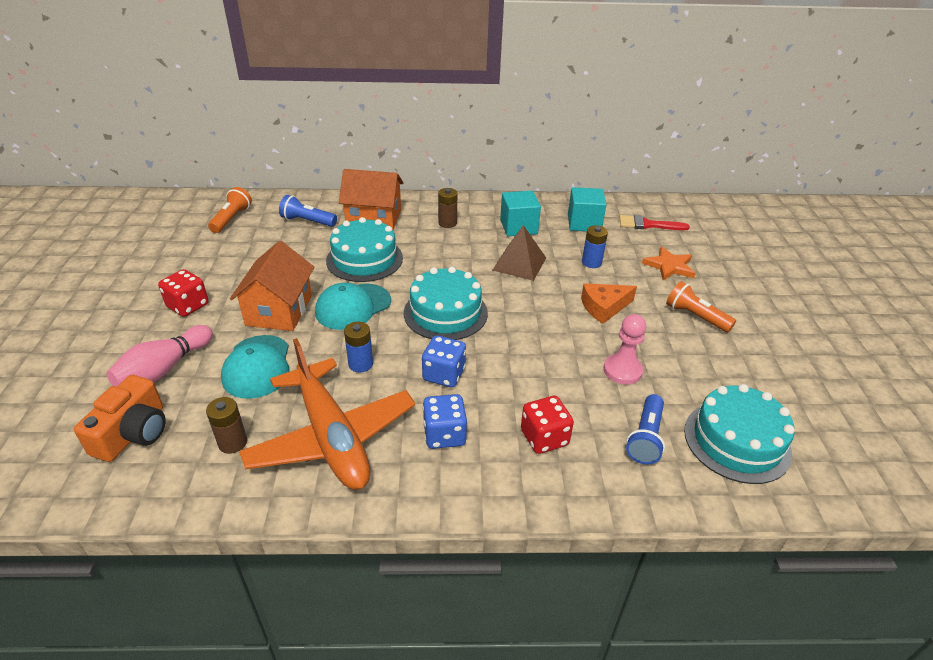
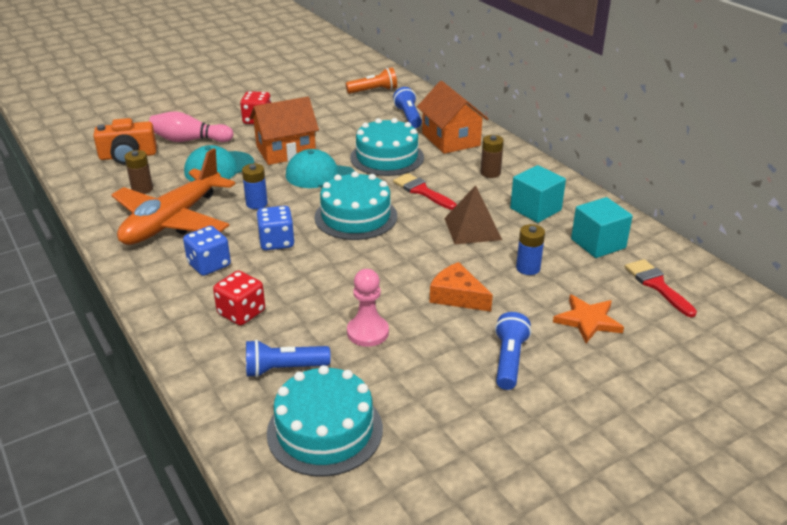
camera: 60 degrees right, 5 degrees down
(440, 264) = (422, 191): none -> red brush
(695, 316) = (509, 360): orange flashlight -> blue flashlight

